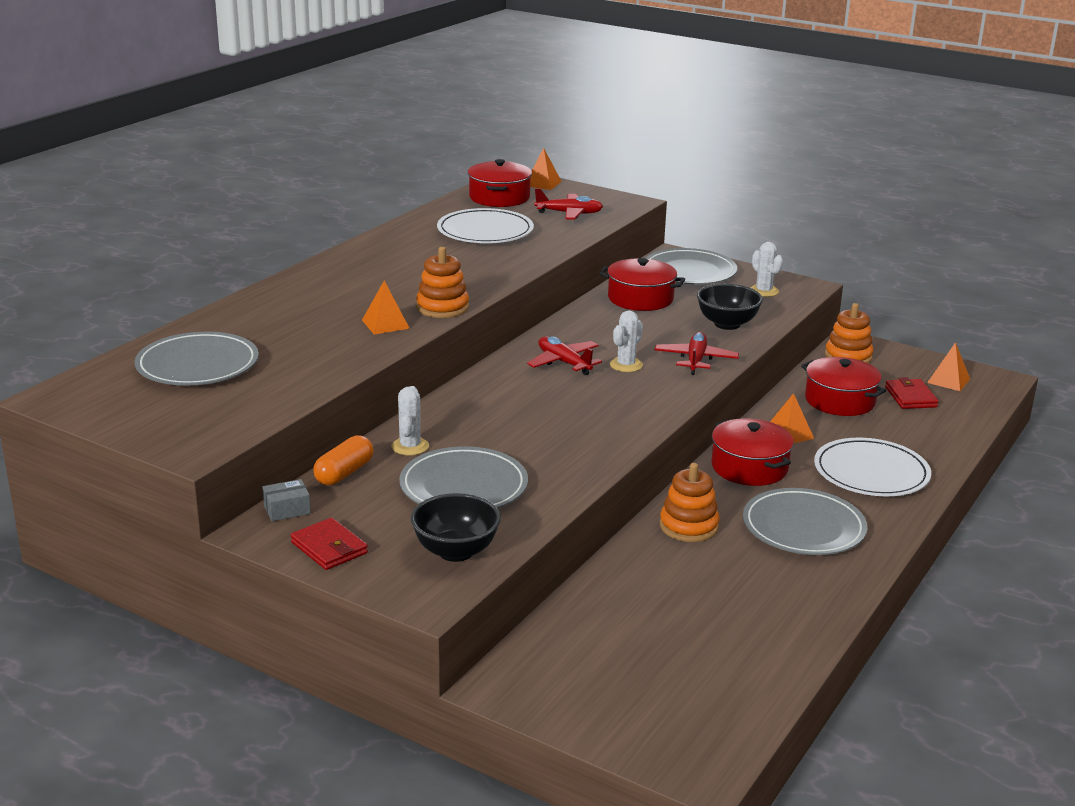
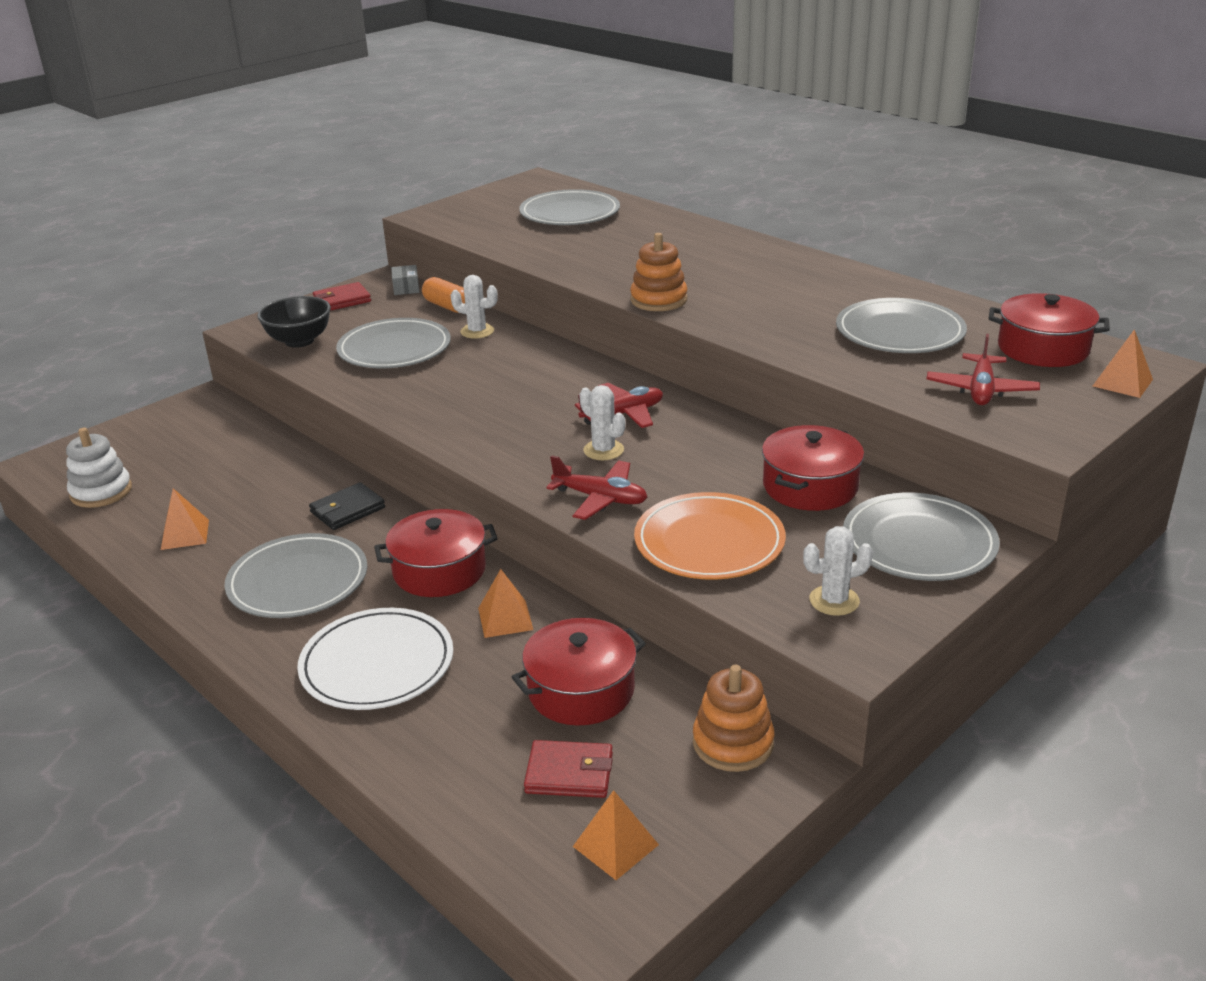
camera: 105 degrees right, 5 degrees up
(385, 324) = (626, 275): orange pyramid -> orange pyramid (185, 534)
(485, 231) = (899, 332): white plate -> grey plate
(688, 526) = (347, 510): orange stacking toy -> black wallet
(727, 324) = (709, 542): black bowl -> orange plate
(734, 692) = (101, 492): none -> white stacking toy

